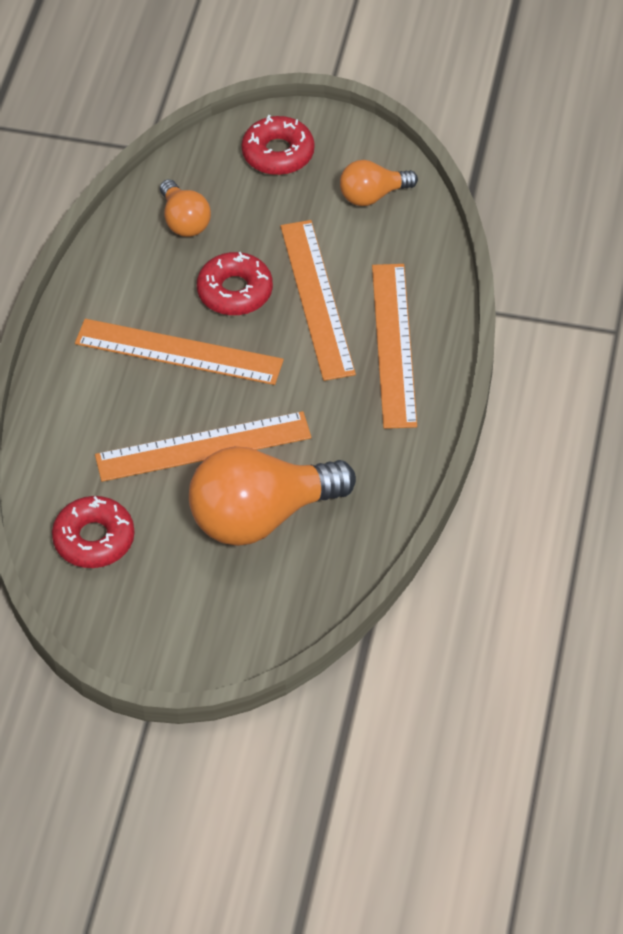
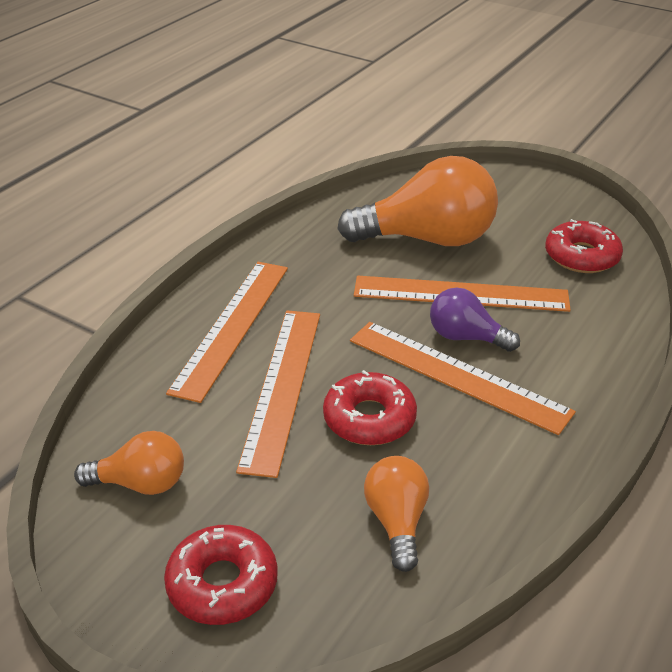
camera: 160 degrees left, 15 degrees down
(183, 395) = (466, 337): none -> purple light bulb

